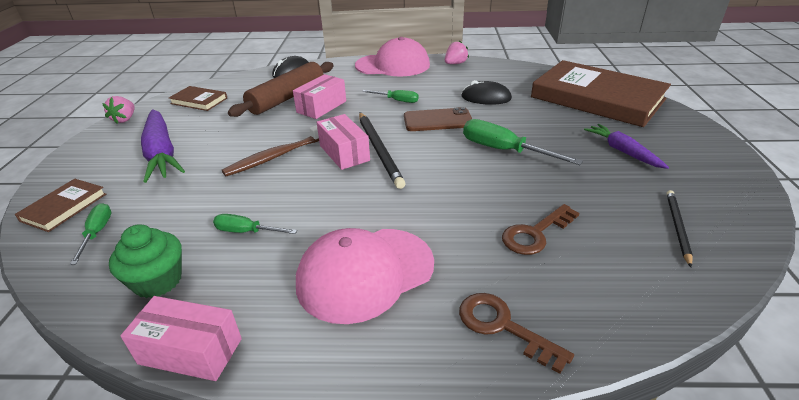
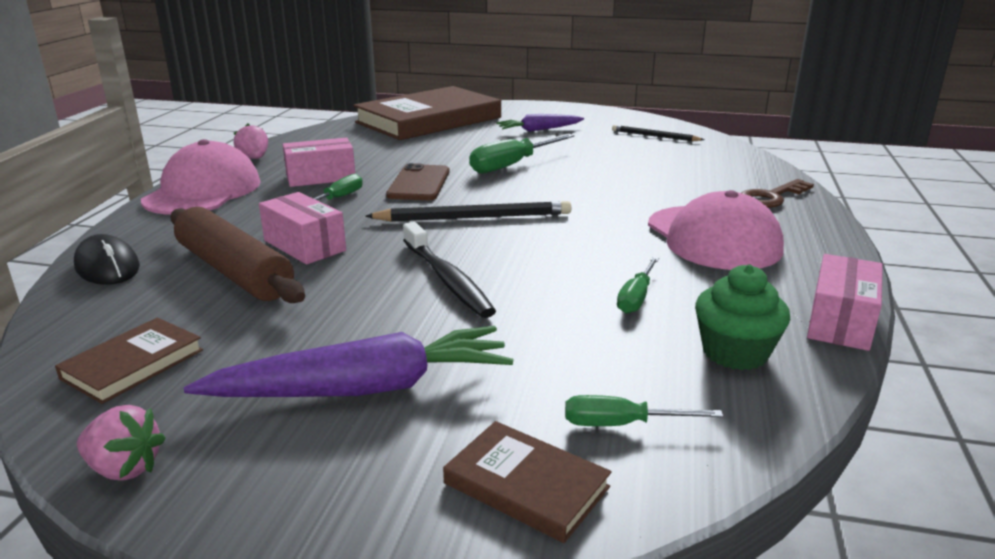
camera: 80 degrees left, 10 degrees down
(278, 156) = (447, 279): brown toothbrush -> black toothbrush
(344, 153) = (468, 236): pink box -> pink box (321, 177)
(486, 98) = (380, 157): black mouse -> none
(535, 233) = (657, 173): brown key -> none

